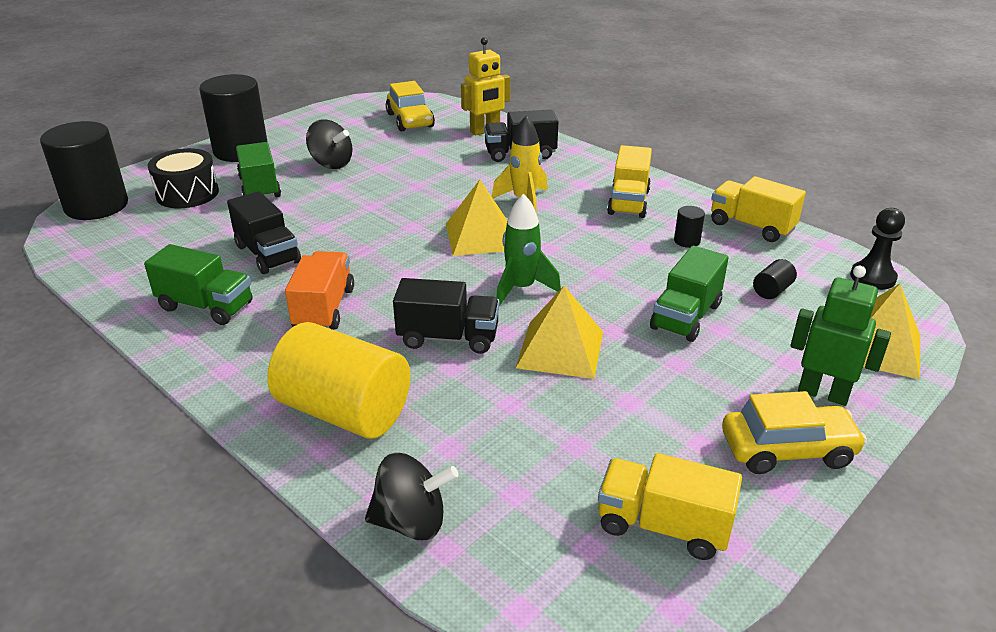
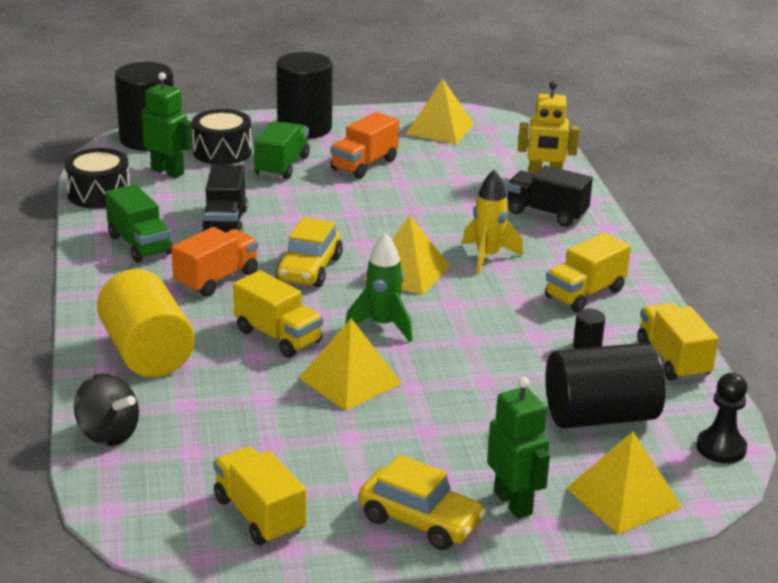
camera: 35 degrees right, 5 degrees down
(102, 273) = (99, 194): none -> black drum
(153, 228) = (168, 171): none -> green robot
(331, 164) = (364, 165): black spinning top -> orange truck
(356, 118) = (440, 129): none -> yellow pyramid
(410, 120) = (486, 146): yellow car -> yellow car (309, 269)
(448, 338) = (278, 336): black truck -> yellow truck
(686, 316) = (488, 402): green truck -> none
(772, 290) = (600, 416): black cylinder -> black cylinder, size x2.49

